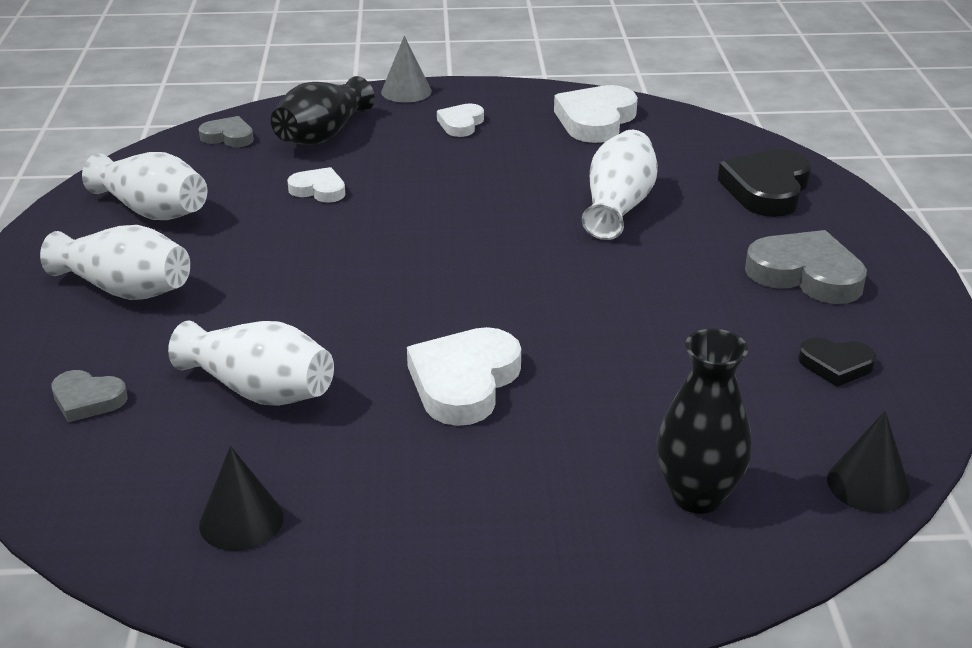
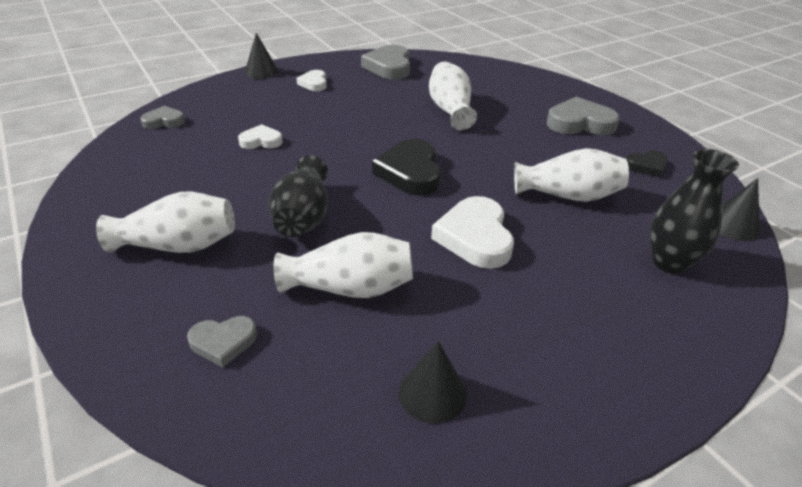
camera: 30 degrees left, 5 degrees up
(152, 211) = (150, 183): white vase -> white vase (568, 195)
(322, 135) = (231, 107): black vase -> black vase (303, 217)
(406, 91) = (261, 71): grey cone -> black cone
(595, 120) = (389, 67): white heart -> grey heart
(767, 189) = (513, 84): black heart -> black heart (410, 172)

